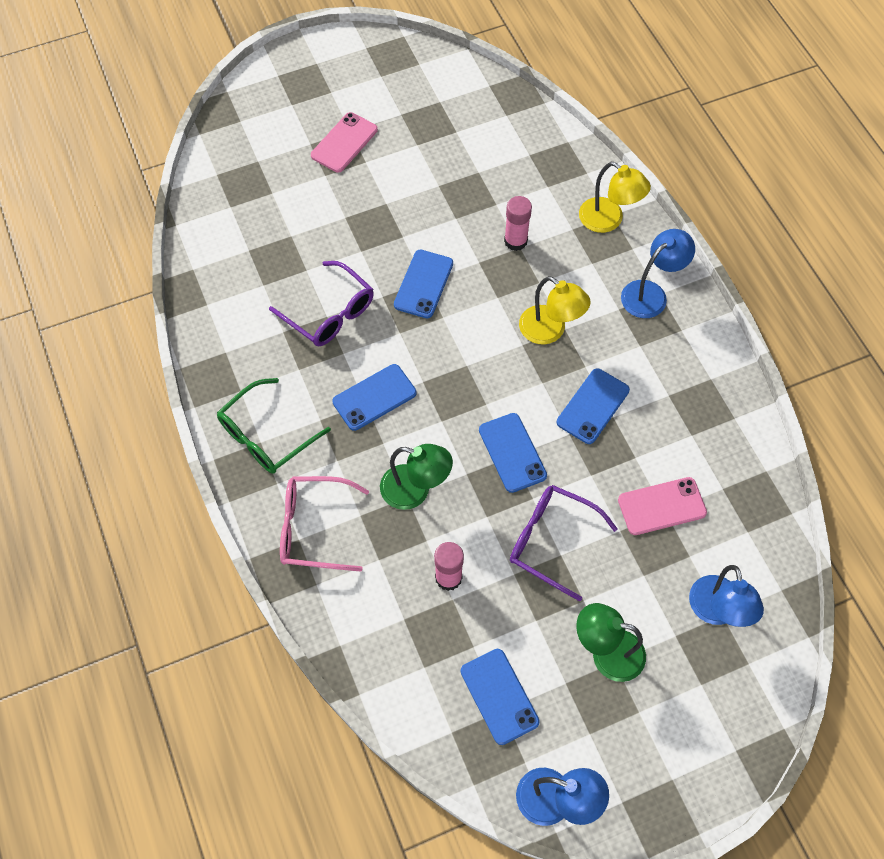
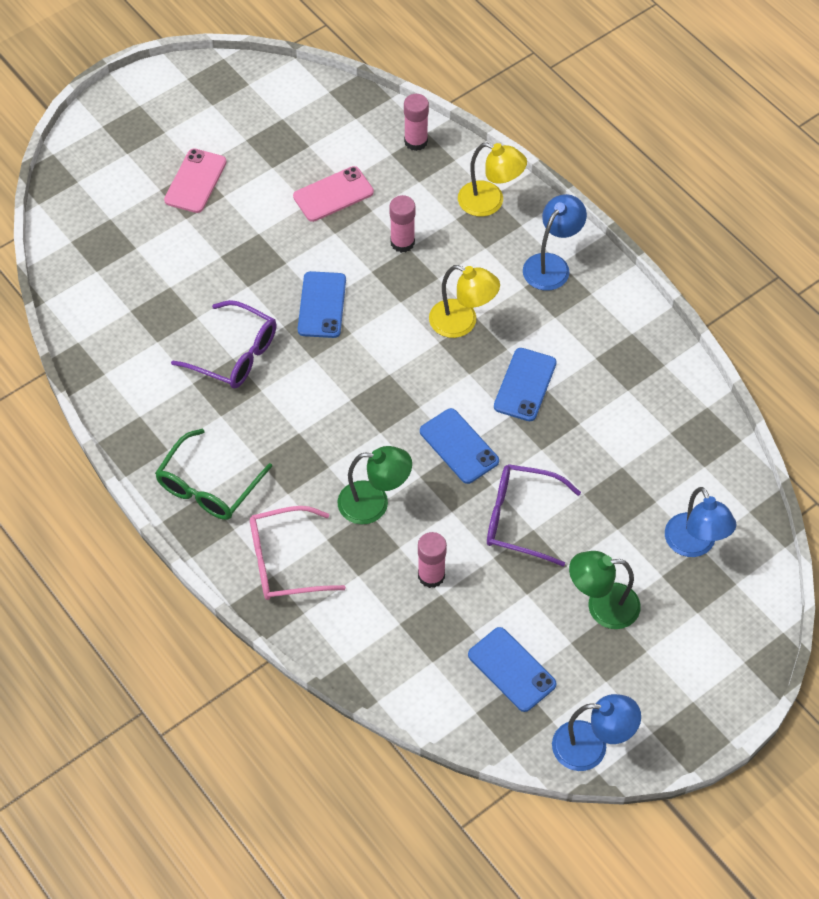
camera: 15 degrees left, 5 degrees down
(374, 397) = (306, 425): blue phone -> none
(555, 148) = (416, 141): none -> pink glue stick
(661, 506) = (617, 462): pink phone -> pink phone (333, 194)

